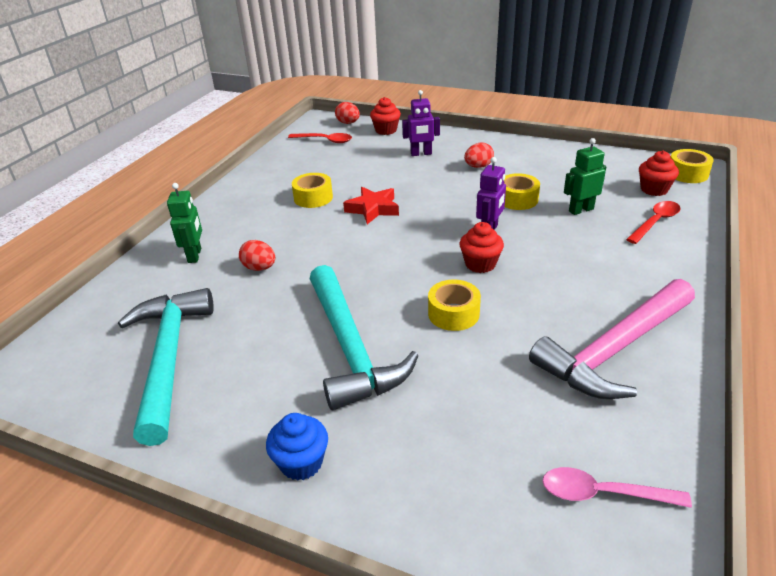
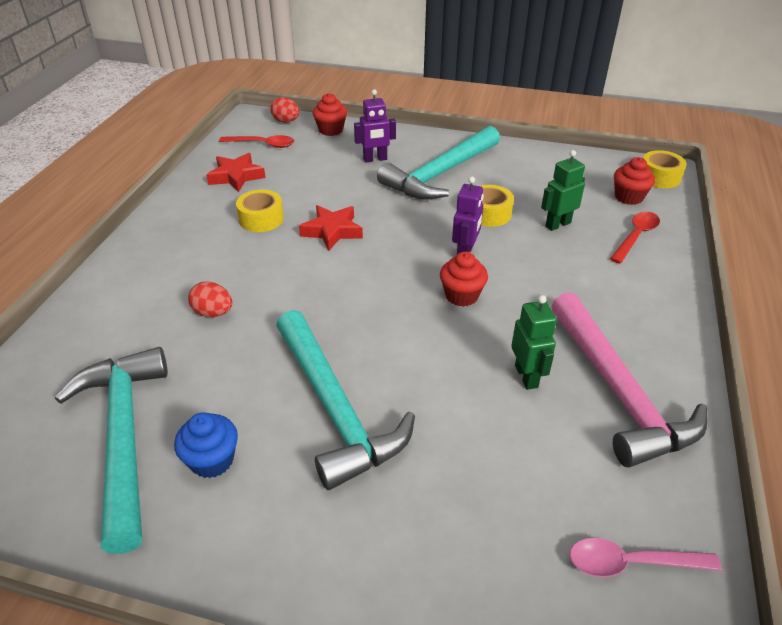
camera: 10 degrees left, 5 degrees up
(195, 255) = (133, 300): green robot -> green robot (526, 376)
(298, 164) = (236, 176): none -> red star
(301, 463) = (303, 558): blue cupcake -> blue cupcake (212, 460)
(453, 313) = (442, 358): yellow tape -> none
(478, 166) = (440, 174): red egg -> turquoise hammer
(615, 349) = (618, 391): pink hammer -> pink hammer turned 60 degrees counterclockwise

